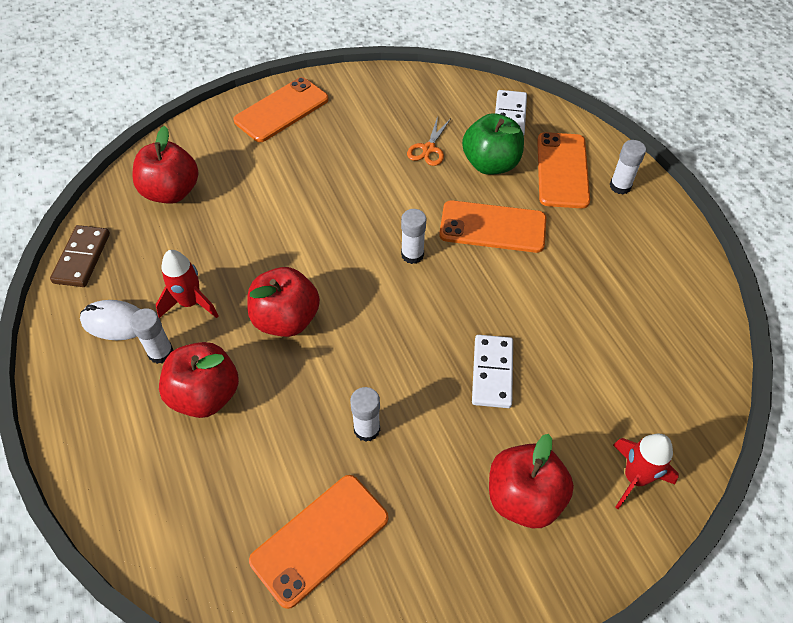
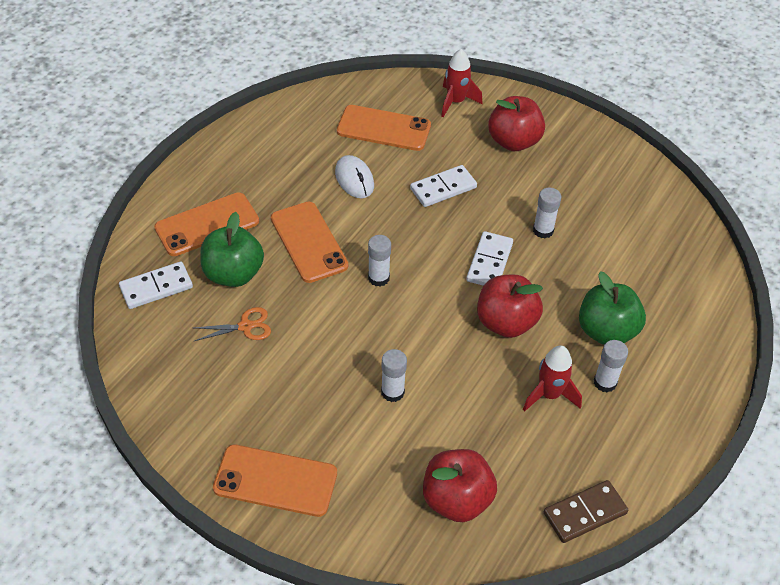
camera: 125 degrees left, 5 degrees down
(115, 322) = (612, 434): white mouse -> white mouse (354, 179)
(205, 395) = (606, 331): red apple -> green apple
(320, 539) = (628, 216): orange phone -> orange phone (383, 128)
(364, 351) = (489, 262): none -> white domino
(620, 186) = (201, 184): white glue stick -> white glue stick (392, 392)

